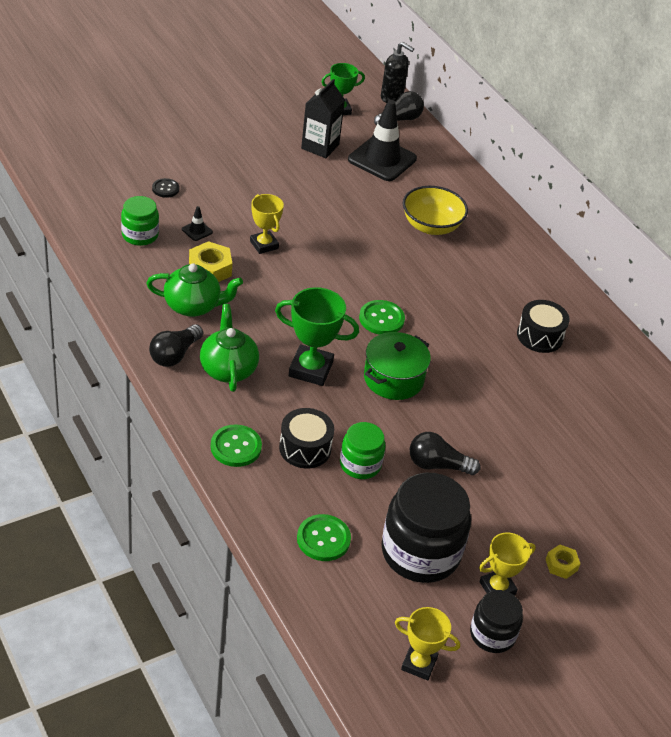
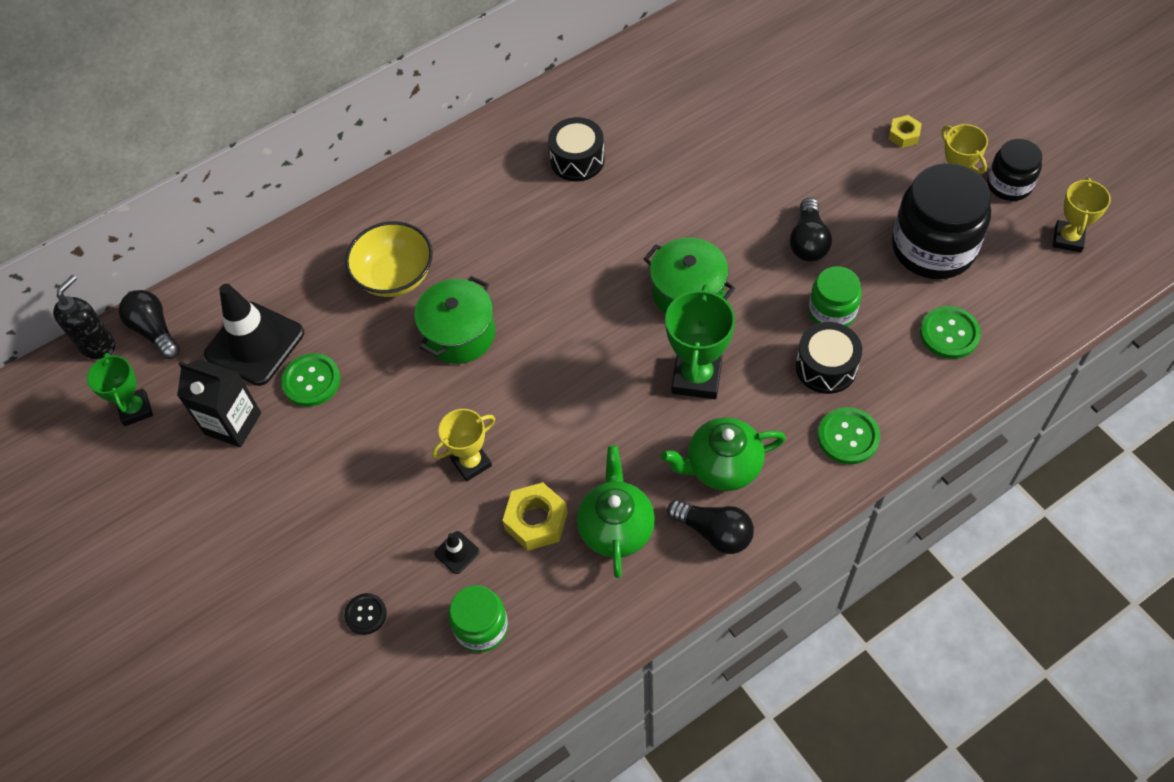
camera: 85 degrees left, 15 degrees up
(374, 251) = (459, 334): none -> green pot
(381, 319) = (587, 314): green button -> green button (311, 381)

